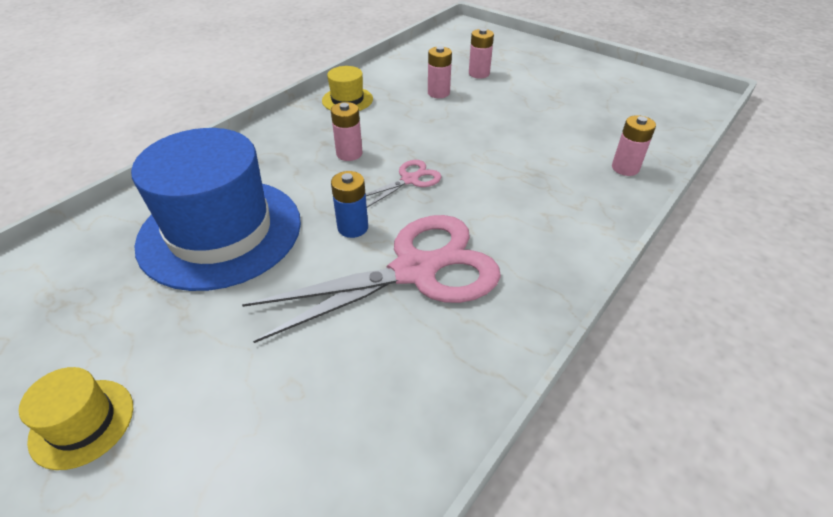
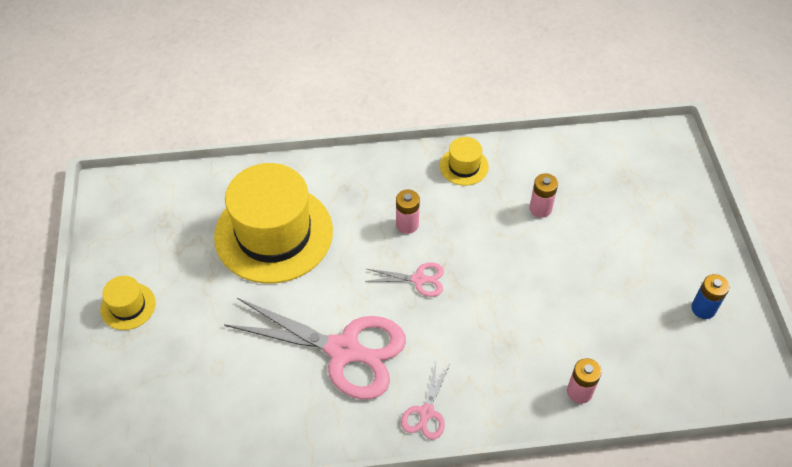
camera: 45 degrees right, 10 degrees up
(220, 232) = (274, 233): blue hat -> yellow hat
(353, 227) = (344, 290): blue battery -> blue battery (703, 308)
(479, 73) = (602, 210): pink battery -> none
(552, 261) = (426, 412): none -> pink scissors

